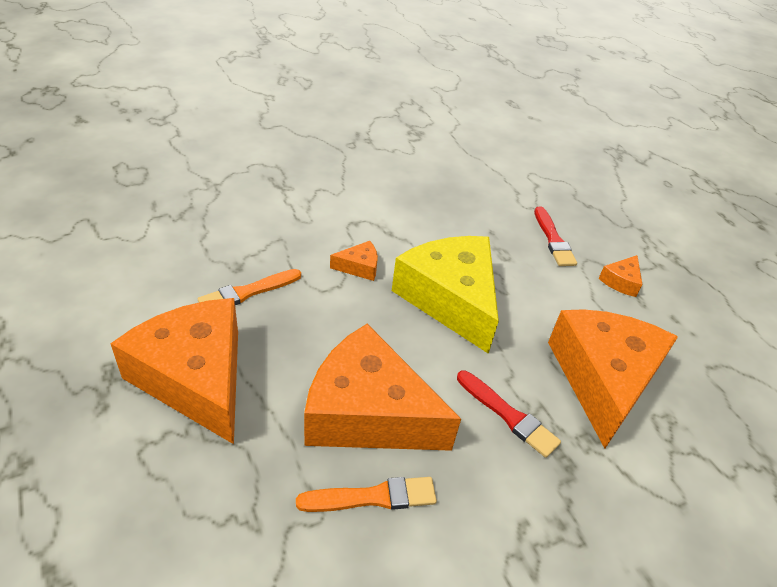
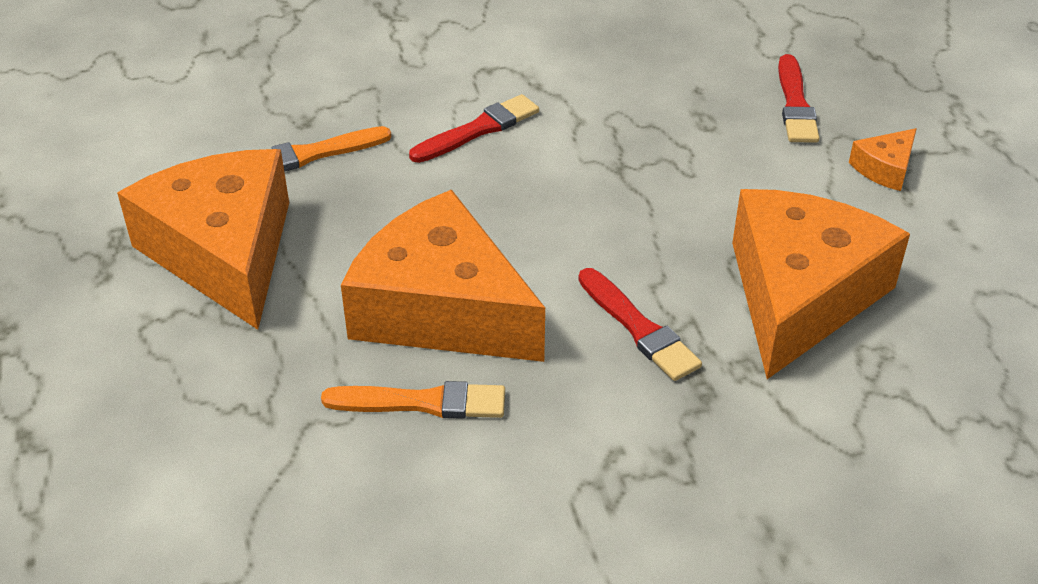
camera: 15 degrees right, 0 degrees up
(359, 267) = (478, 129): orange cheese -> red brush
(450, 299) = (602, 178): yellow cheese -> none

